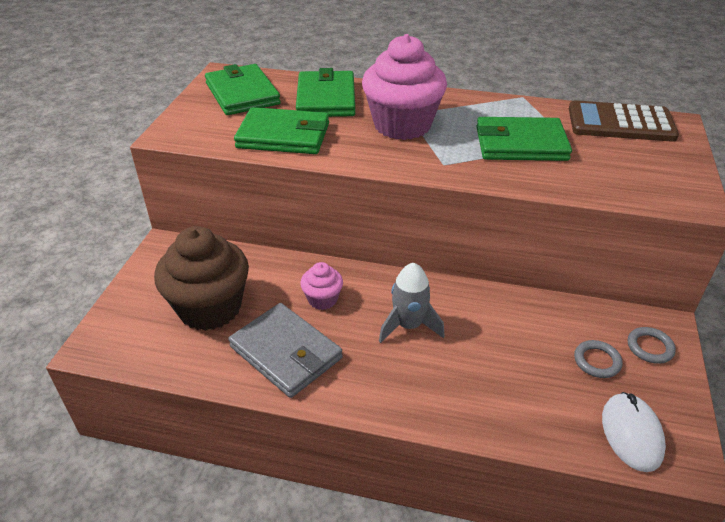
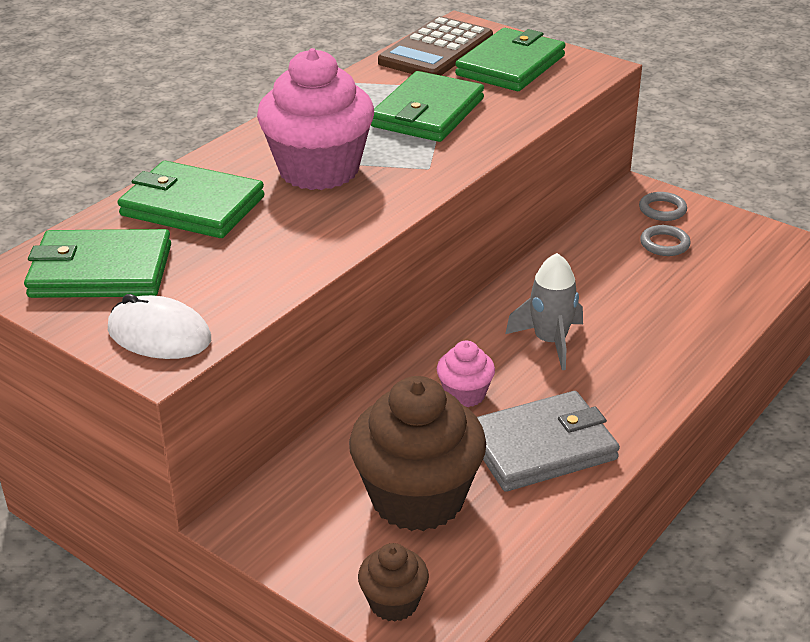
camera: 65 degrees left, 5 degrees down
(115, 325) = (393, 602): none -> brown cupcake
(284, 136) = (262, 259): green wallet -> green wallet (510, 65)
(631, 433) = (756, 259): white mouse -> white mouse (159, 335)

